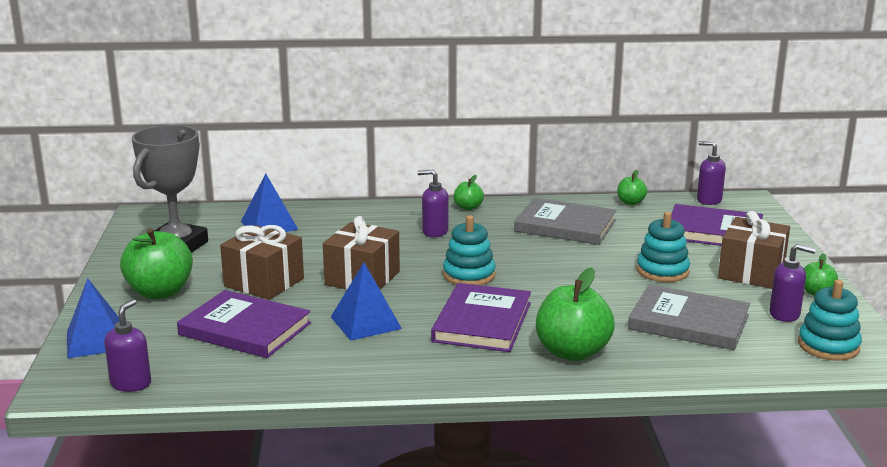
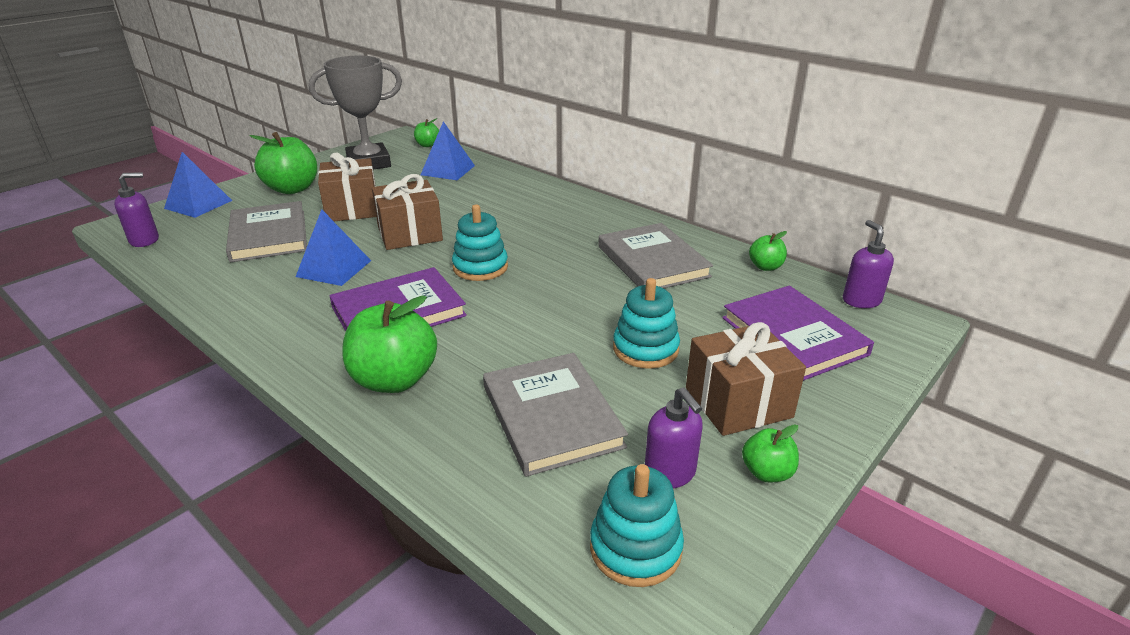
camera: 45 degrees right, 10 degrees up
(245, 329) = (268, 235): purple book -> grey book
(434, 232) = (538, 220): purple soap dispenser -> none
(468, 208) = (607, 212): green apple -> green apple (427, 145)

